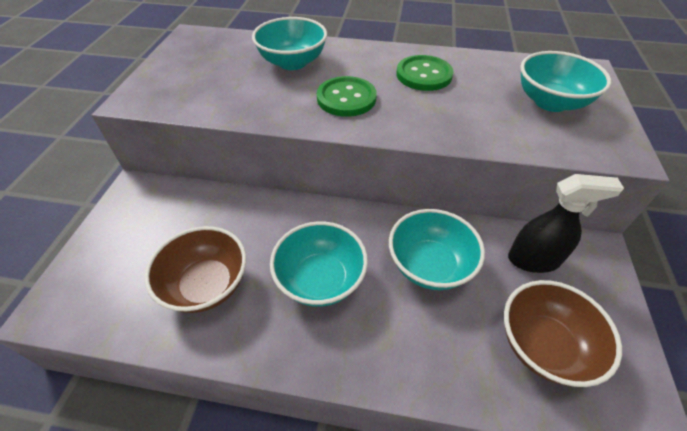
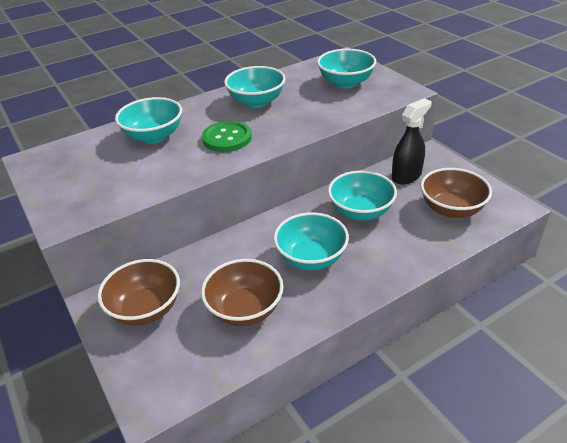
camera: 40 degrees left, 10 degrees down
(150, 221) = (146, 309): none -> brown bowl
(424, 75) = (256, 102): green button -> turquoise bowl

